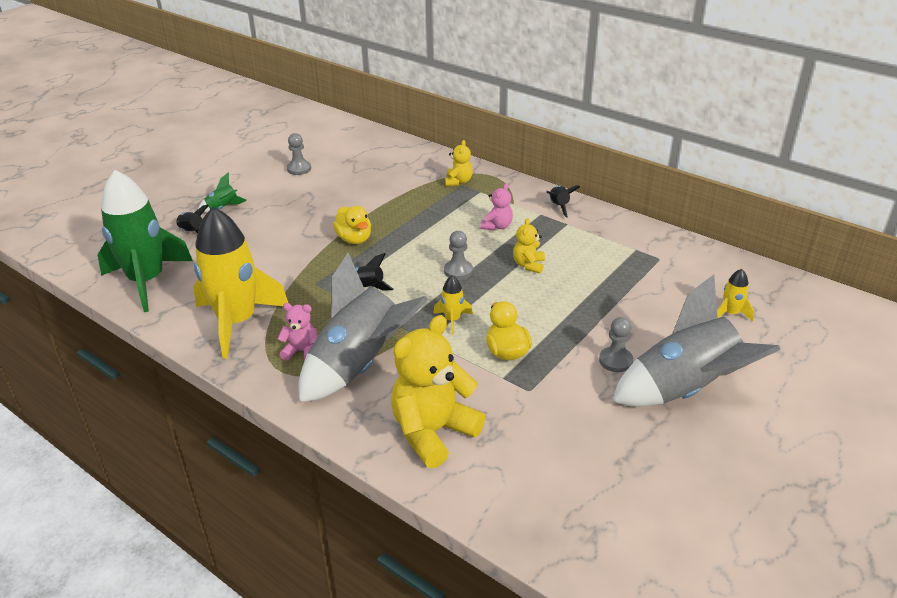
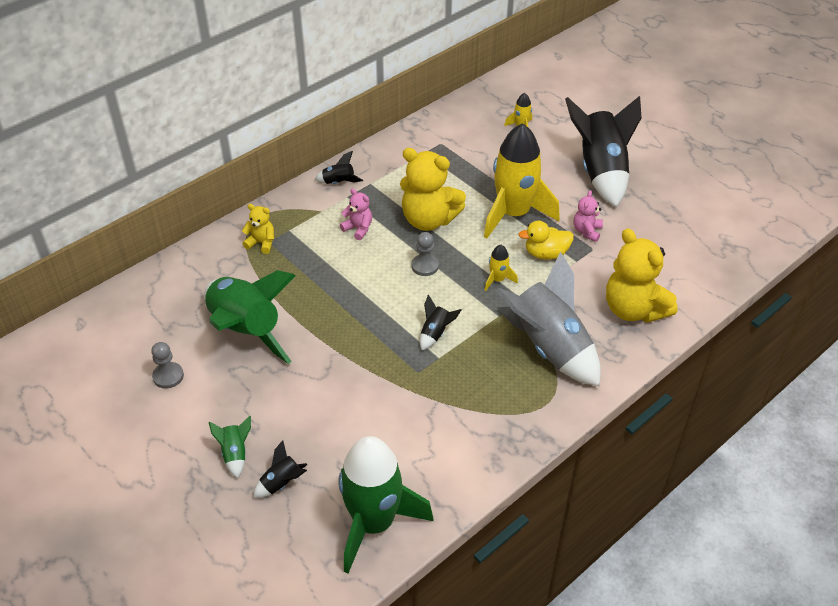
camera: 80 degrees left, 10 degrees up
(237, 322) = (469, 436): yellow rocket -> yellow rocket (513, 214)
(302, 351) = (523, 386): pink teddy bear -> pink teddy bear (587, 231)
(352, 192) = (246, 330): none -> green rocket
(354, 239) = (345, 336): yellow duck -> none
(528, 265) = (428, 219): yellow teddy bear -> yellow teddy bear, size x2.05
(615, 361) = (565, 197): grey pawn -> none
(685, 389) = (601, 172): grey rocket -> black rocket

